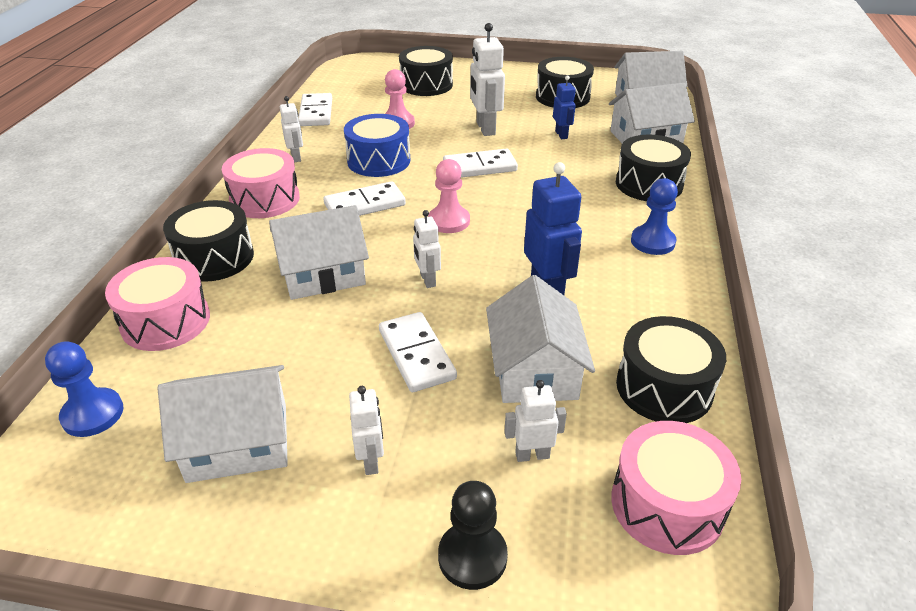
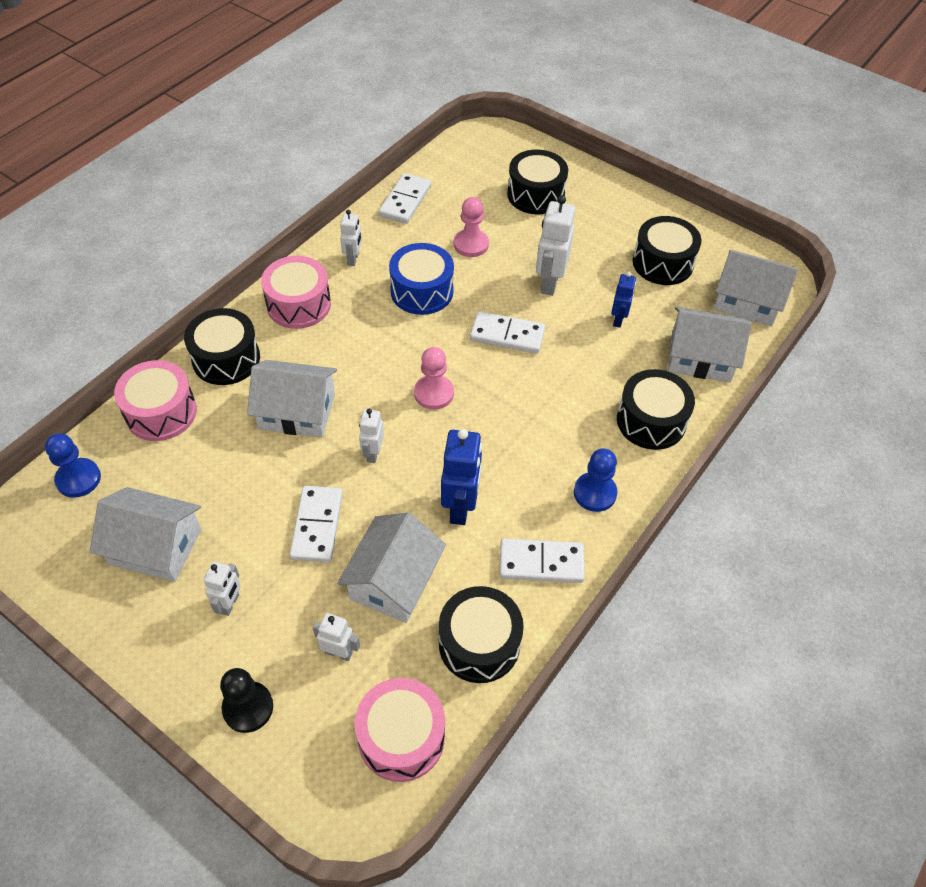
camera: 25 degrees right, 15 degrees up
(365, 205) = (376, 344): white domino -> white domino (541, 563)

